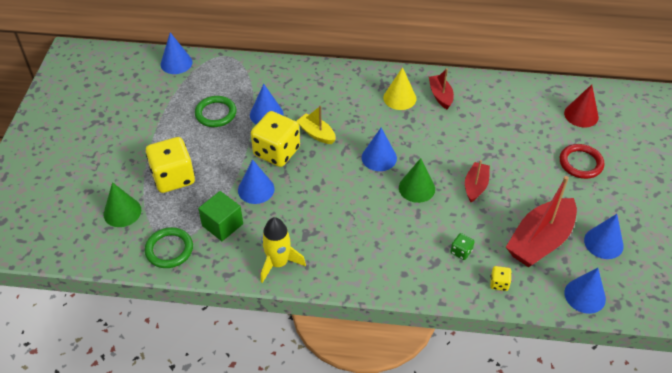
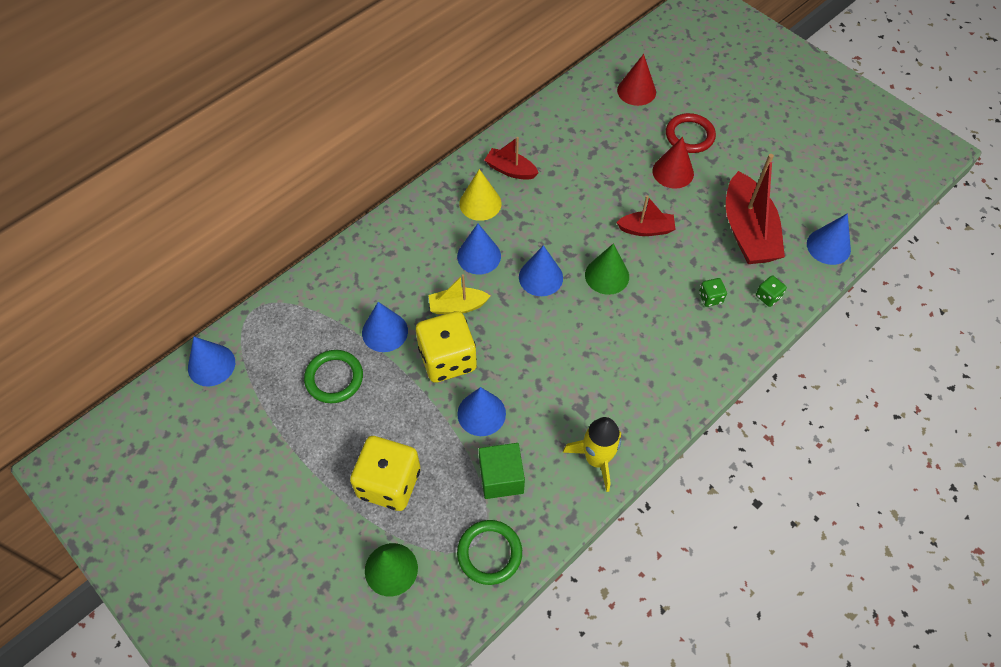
camera: 50 degrees left, 10 degrees up
(475, 186) = (646, 229): red boat -> red boat turned 120 degrees clockwise
(499, 283) = (768, 296): yellow dice -> green dice
(539, 172) = (673, 172): none -> red cone
(603, 243) = (786, 190): blue cone -> blue cone (479, 256)

